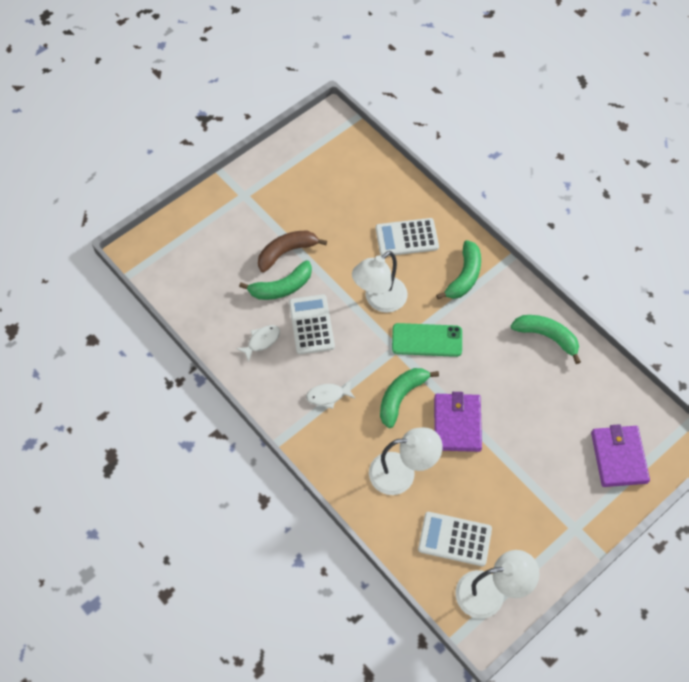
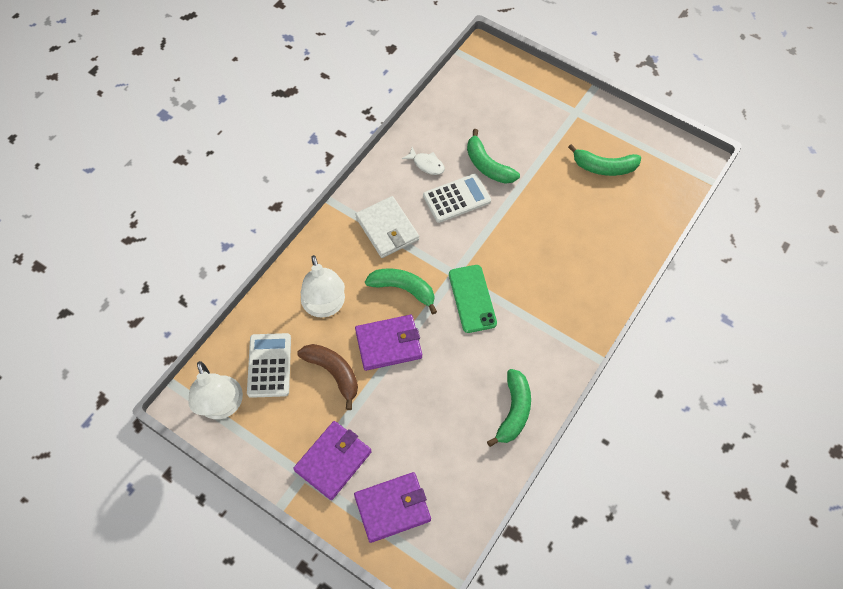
camera: 75 degrees right, 0 degrees up
(286, 252) = (527, 160): brown banana -> brown banana (333, 373)
(328, 396) = (387, 229): white fish -> white wallet
(379, 300) = (502, 248): white lamp -> none
(406, 238) = (583, 256): white calculator -> none
(464, 276) = (558, 318): green banana -> green banana (604, 167)
(566, 499) = (333, 461): none -> purple wallet

